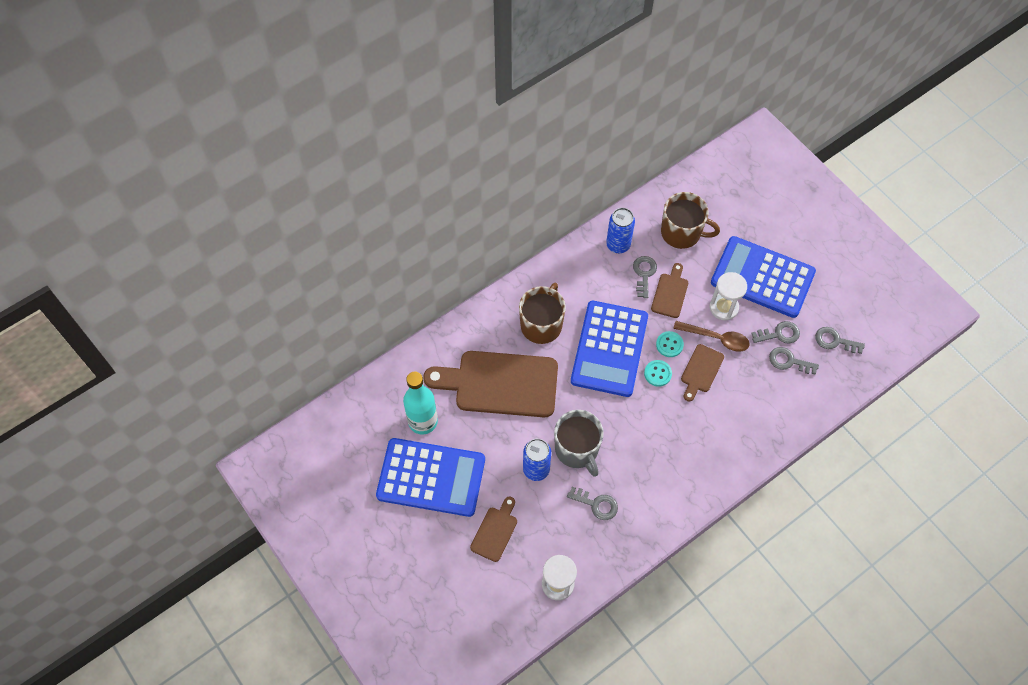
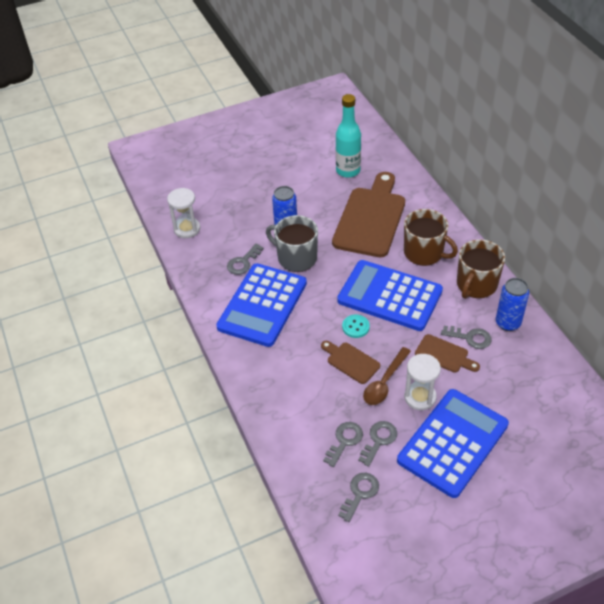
camera: 105 degrees right, 15 degrees down
(431, 477) = (299, 170): blue calculator -> blue calculator (262, 305)
(495, 531) = (243, 200): brown cutting board -> none
(577, 449) = (296, 258): grey mug -> grey mug turned 45 degrees clockwise
(669, 345) = (385, 342): turquoise button -> none
(682, 232) = (519, 380): brown mug -> brown mug (476, 285)
(779, 334) = (379, 440): grey key -> grey key turned 150 degrees counterclockwise

